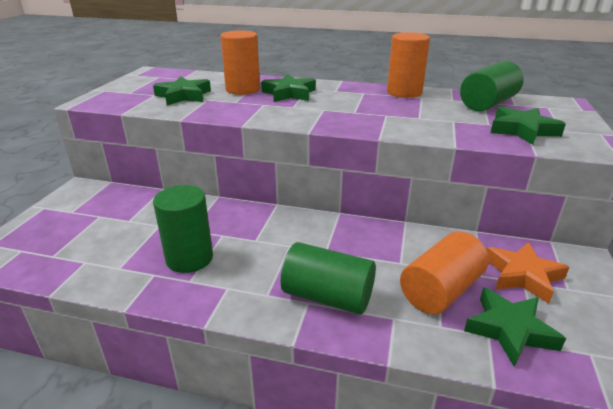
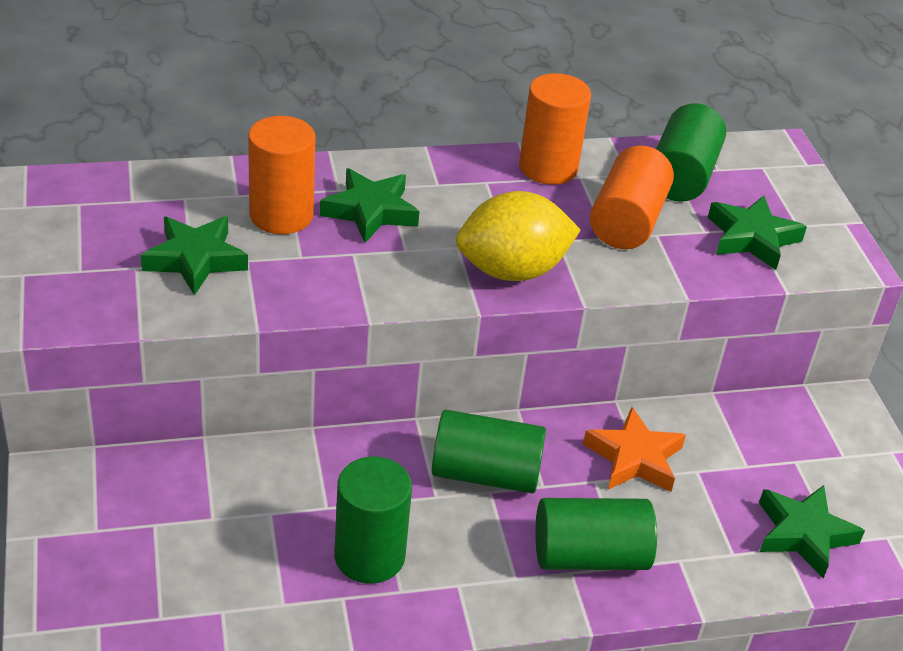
camera: 30 degrees left, 10 degrees up
(294, 237) = (485, 474): none -> green cylinder
(346, 120) = (512, 271): none -> yellow lemon
(440, 290) = (712, 504): orange cylinder -> orange cylinder (627, 221)
(522, 275) = (791, 452): orange star -> orange star (634, 458)

